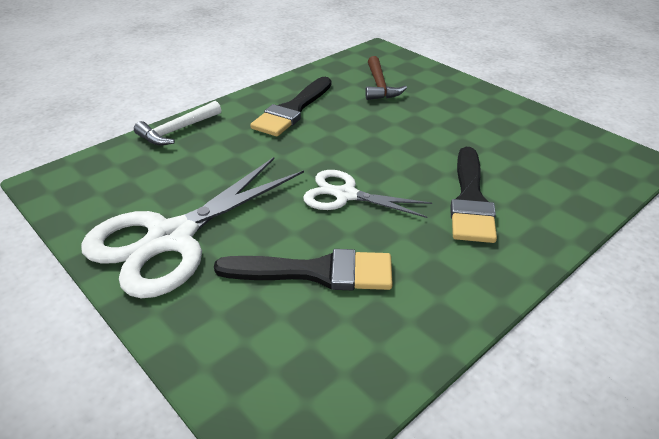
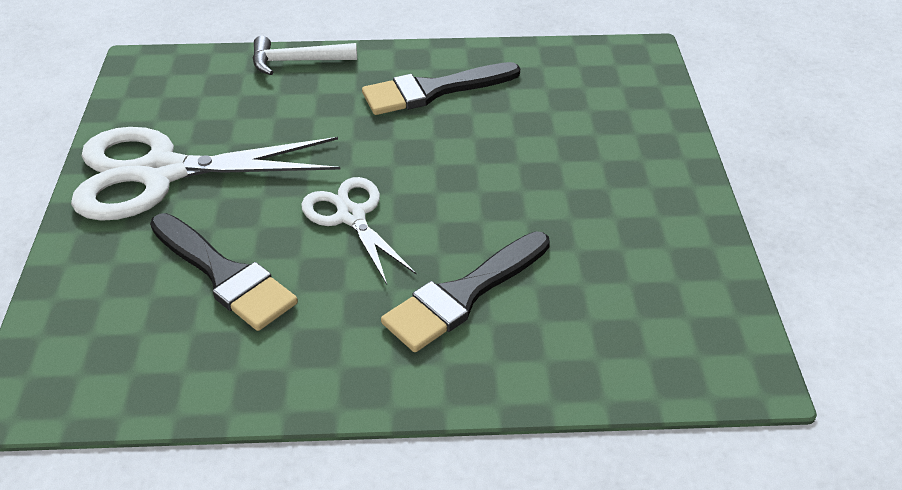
camera: 40 degrees right, 5 degrees up
(379, 86) = (570, 105): brown hammer -> none

